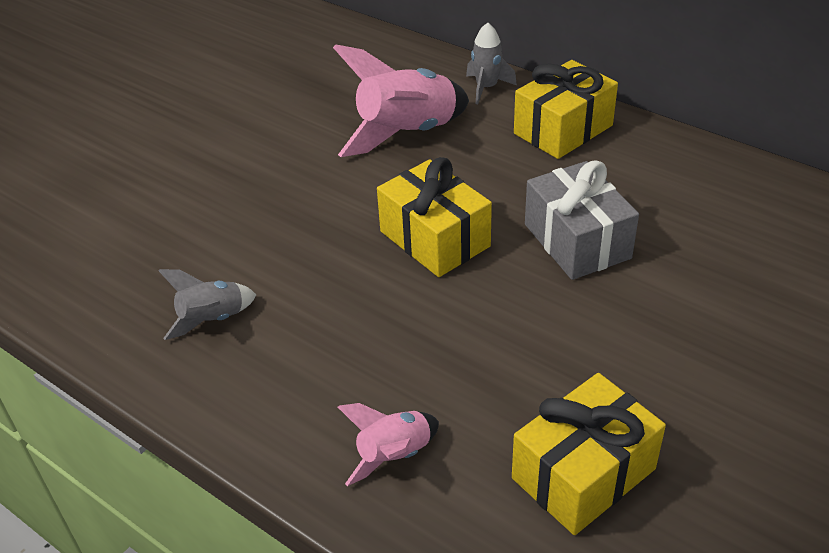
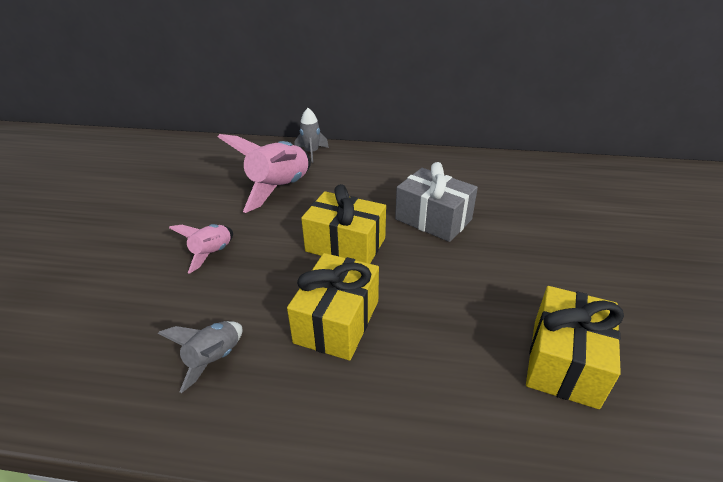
camera: 30 degrees left, 5 degrees down
(394, 455) = (435, 407): pink rocket -> pink rocket (212, 253)
(563, 129) = (374, 163): yellow gift -> yellow gift (337, 321)

